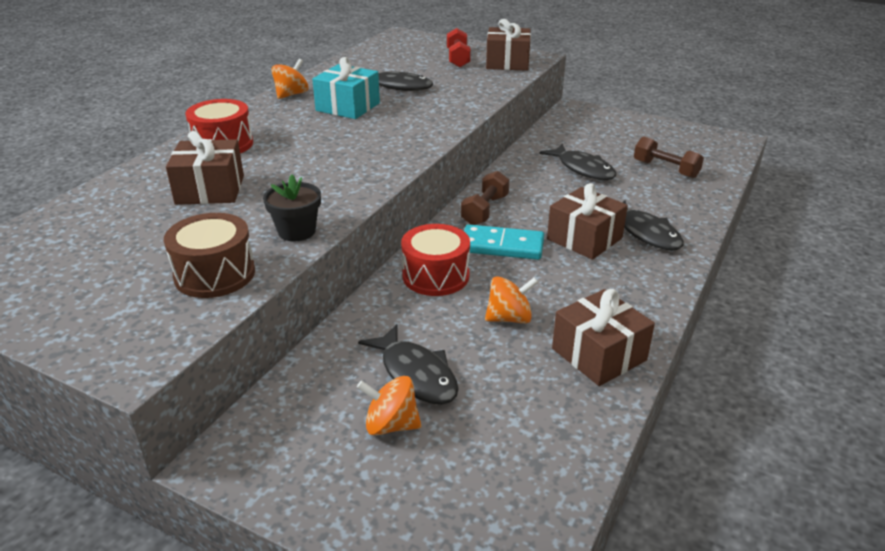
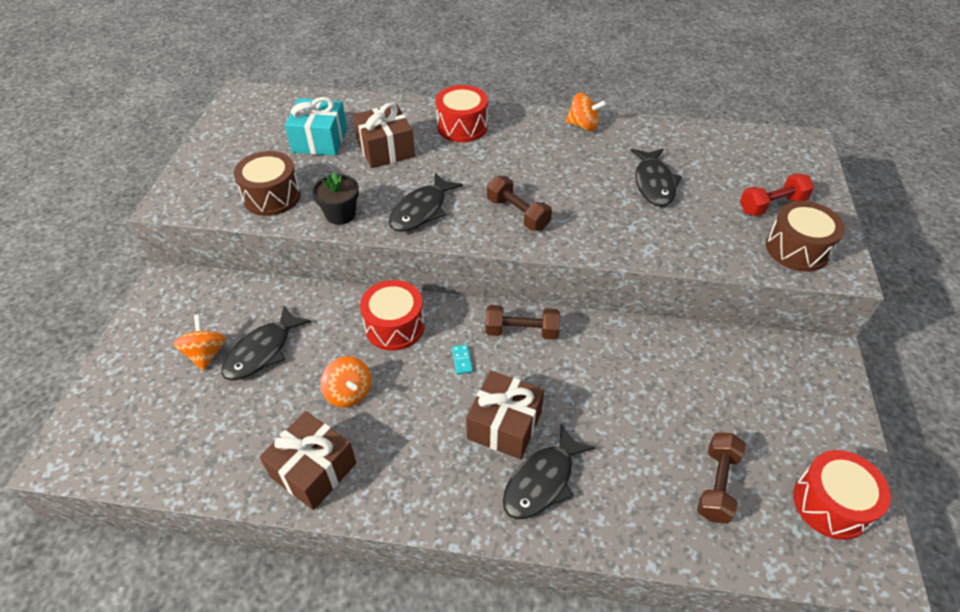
camera: 70 degrees right, 15 degrees up
(348, 107) = (580, 167): turquoise gift -> turquoise gift (320, 140)
(384, 142) = (517, 213): none -> brown dumbbell
(502, 246) = (462, 360): turquoise domino -> turquoise domino, size x0.41
(507, 63) = (797, 249): brown gift -> brown drum
(583, 169) = (661, 396): black fish -> black fish (421, 210)
(688, 139) = (831, 504): none -> red drum

